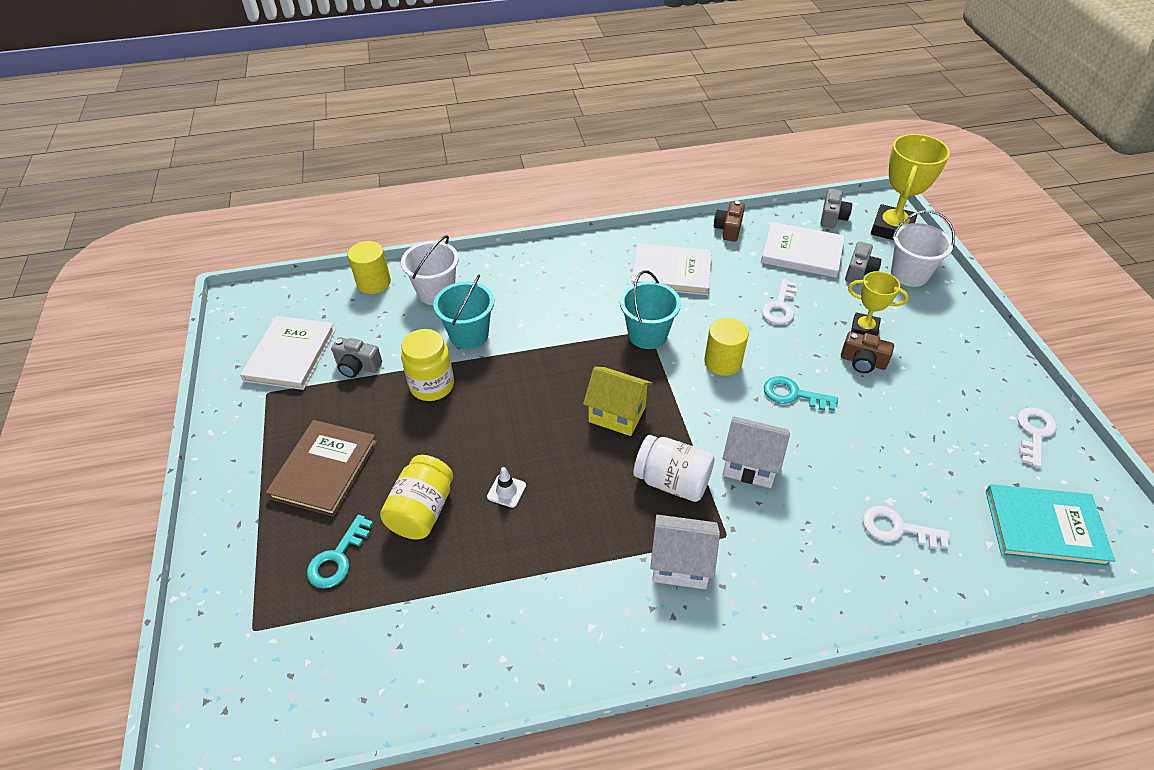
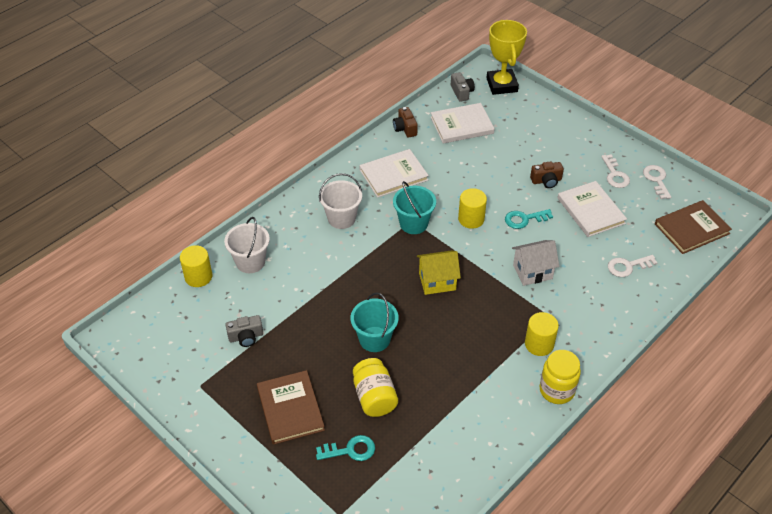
camera: 35 degrees left, 0 degrees up
(290, 355) = (190, 354): white book -> white book (591, 211)
(337, 558) = (350, 450): turquoise key -> turquoise key turned 90 degrees counterclockwise
(432, 386) = (308, 323): yellow jar -> yellow jar (556, 390)
(469, 335) = (301, 279): turquoise bucket -> turquoise bucket (374, 339)
(506, 491) = (413, 359): white traffic cone -> none
(672, 481) = (499, 303): white jar -> none
(680, 564) = (539, 344): white house -> yellow cylinder
(780, 307) = (476, 168): white key -> white key (615, 175)
(859, 272) = (504, 124): grey camera -> none
(864, 329) = (533, 160): yellow trophy -> none
(909, 274) = (532, 112): white bucket -> white bucket (341, 218)
(1044, 527) = (692, 229): turquoise book -> brown book

